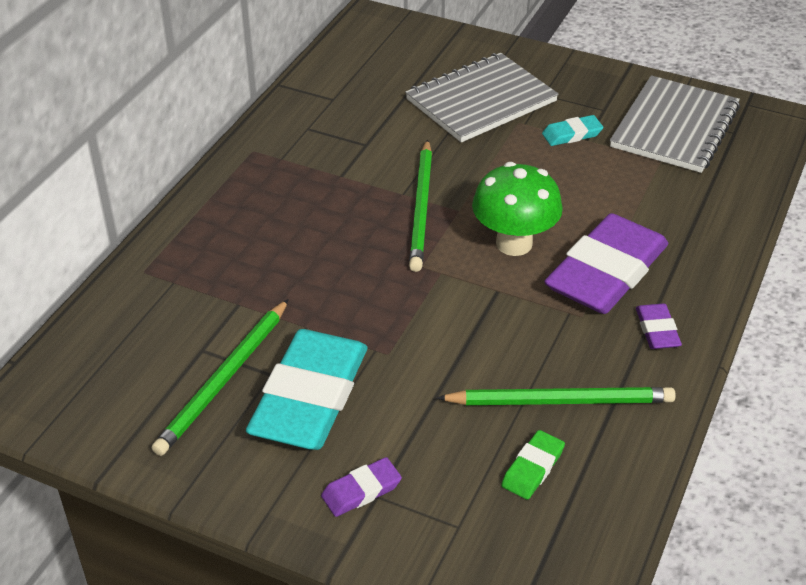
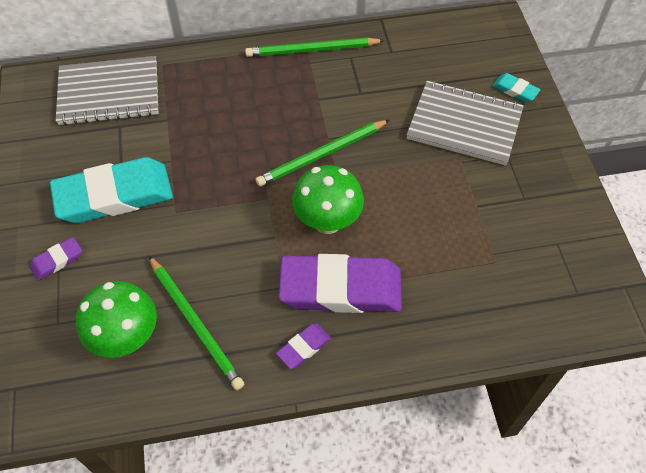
camera: 55 degrees right, 15 degrees up
(224, 380) = (102, 149): green pencil -> green pencil (312, 50)
(361, 490) = (57, 260): purple eraser -> purple eraser turned 60 degrees counterclockwise
(532, 468) = (126, 338): green eraser -> green mushroom
(572, 134) = (475, 194): turquoise eraser -> turquoise eraser (515, 90)
(674, 127) = (545, 252): grey notebook -> grey notebook (109, 93)

